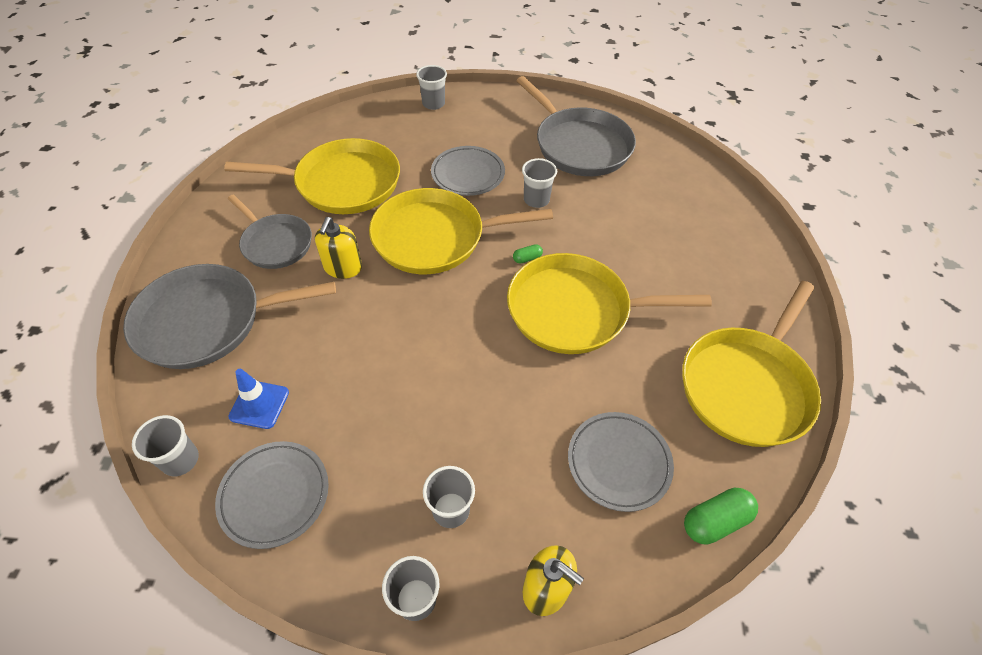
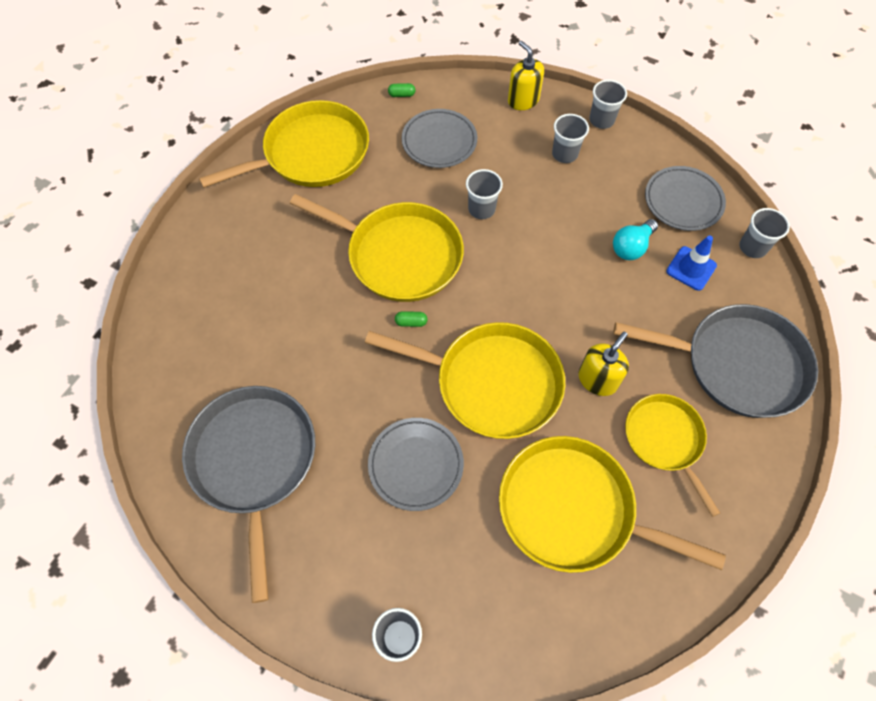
camera: 155 degrees left, 10 degrees up
(275, 243) = (665, 440): grey pan -> yellow pan
(333, 406) = (631, 247): none -> turquoise light bulb
(536, 200) = (359, 393): grey cup -> grey cup (481, 209)
(715, 521) = (402, 95): green capsule -> green capsule, size x0.53

